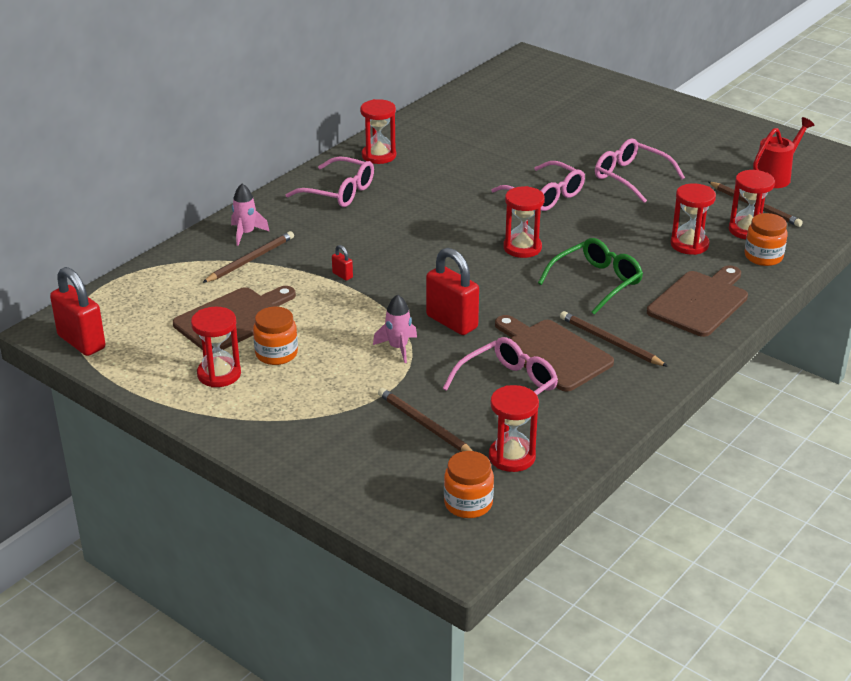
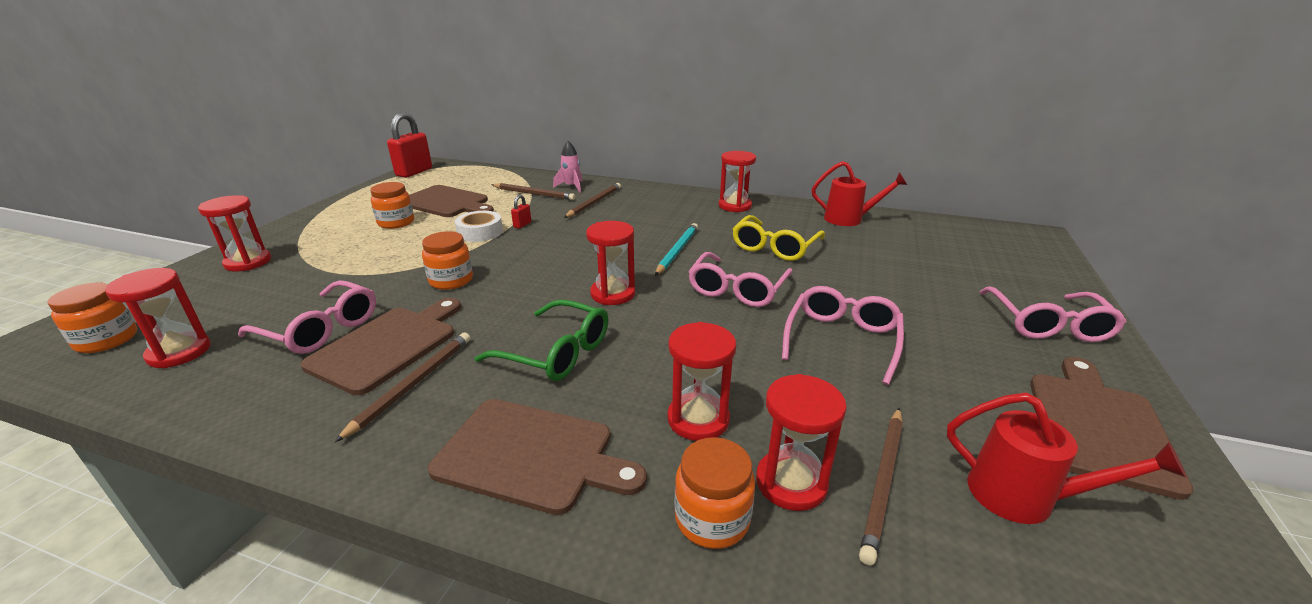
camera: 70 degrees right, 5 degrees down
(219, 374) = (369, 211): red hourglass -> red hourglass (248, 262)
(339, 192) = (658, 203): pink glasses -> pink glasses (1048, 325)
(345, 301) = (480, 232): none -> white tape
(398, 348) = (403, 264): pink rocket -> none
(424, 425) = (265, 296): brown pencil -> brown pencil (594, 202)
(449, 114) = (849, 219): none -> red watering can
(452, 322) = (451, 280): red padlock -> orange jar
(460, 205) = (677, 251): none -> turquoise pencil
(482, 162) = (774, 247): none -> yellow glasses
(737, 138) = (1098, 426): none -> brown cutting board

